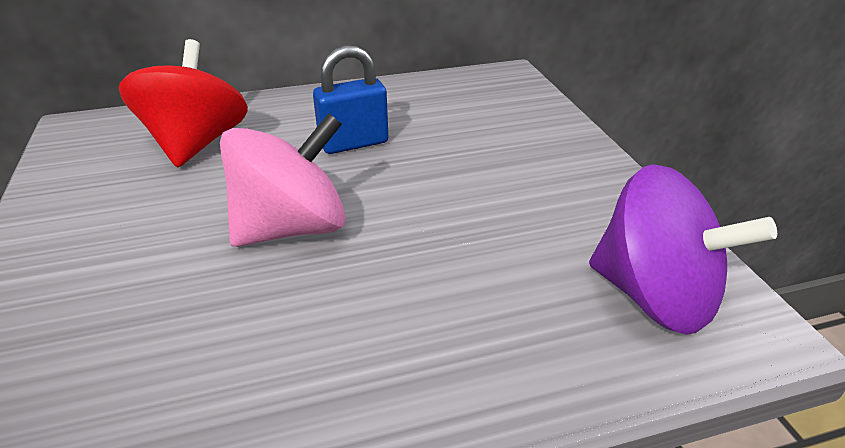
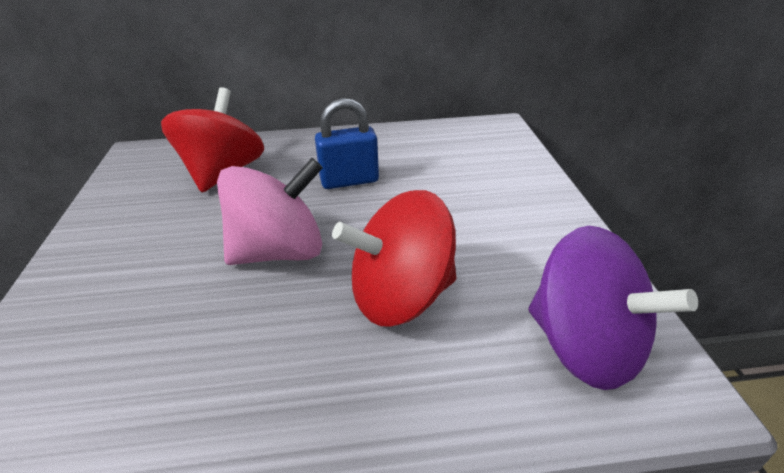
camera: 10 degrees right, 0 degrees up
(446, 264) = (401, 297): none -> red spinning top

